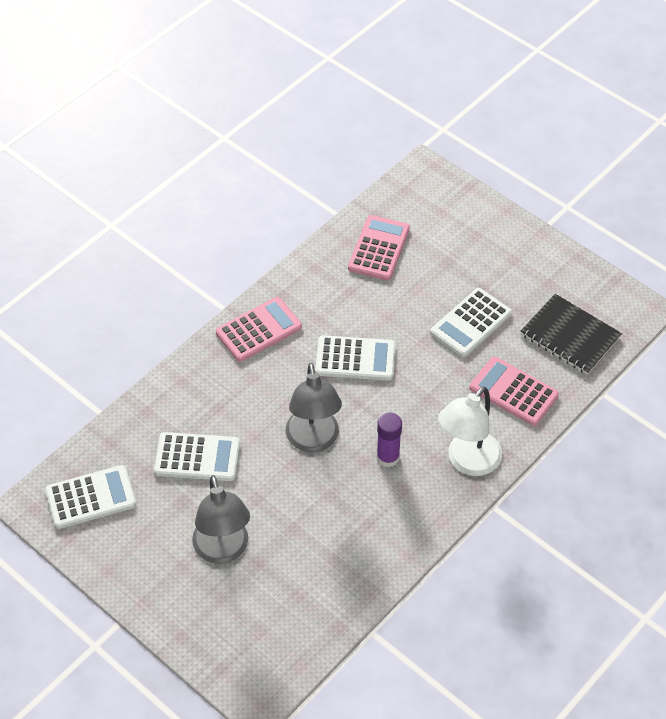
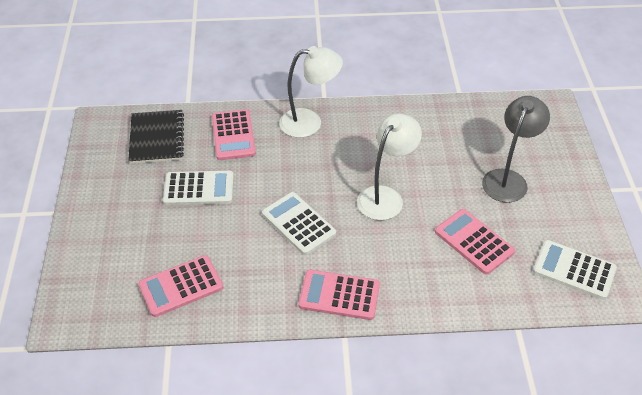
camera: 135 degrees left, 5 degrees down
(197, 457) = (474, 242): white calculator -> pink calculator
(313, 440) = (385, 196): grey lamp -> white lamp
(388, 457) = (351, 156): purple glue stick -> none

